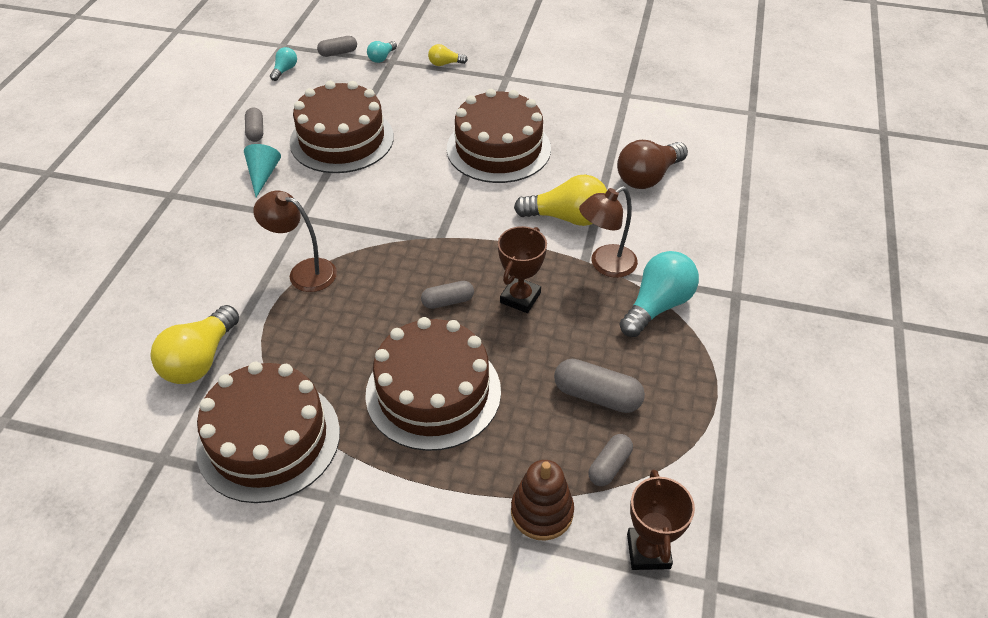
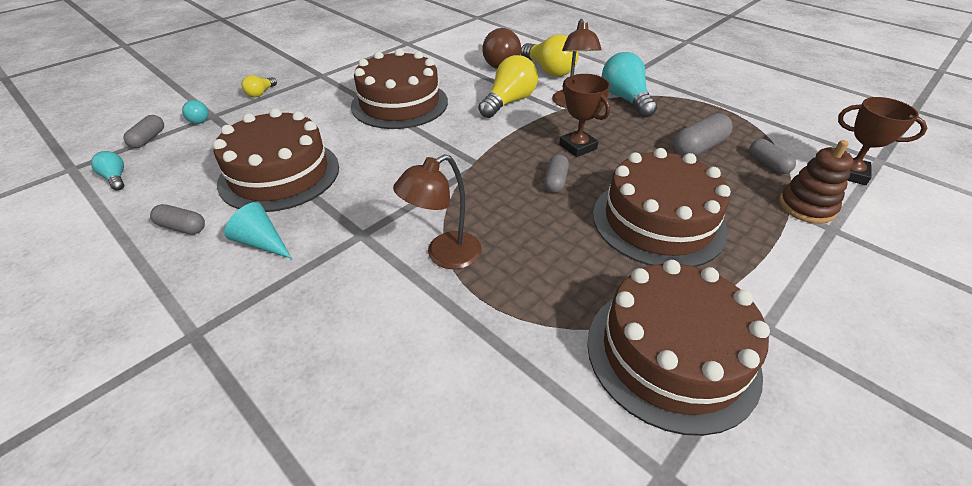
camera: 60 degrees left, 5 degrees down
(200, 360) = (516, 385): yellow light bulb -> yellow light bulb (549, 70)

